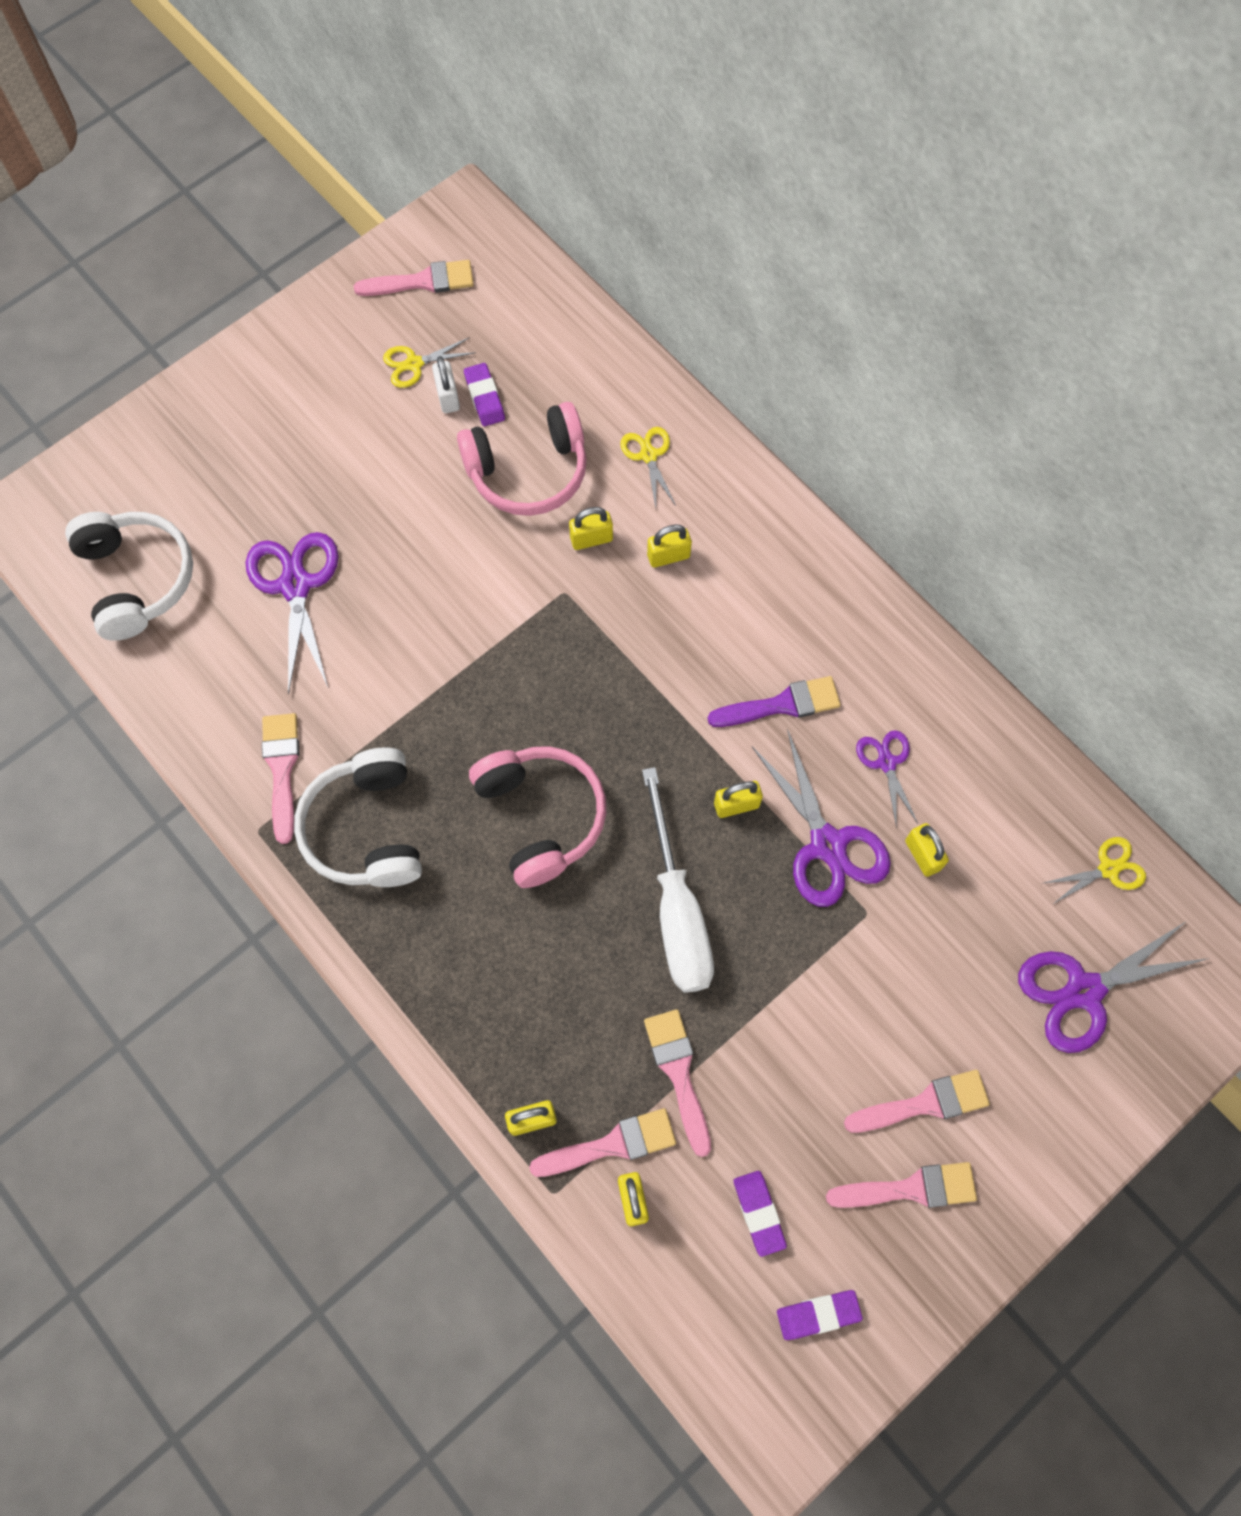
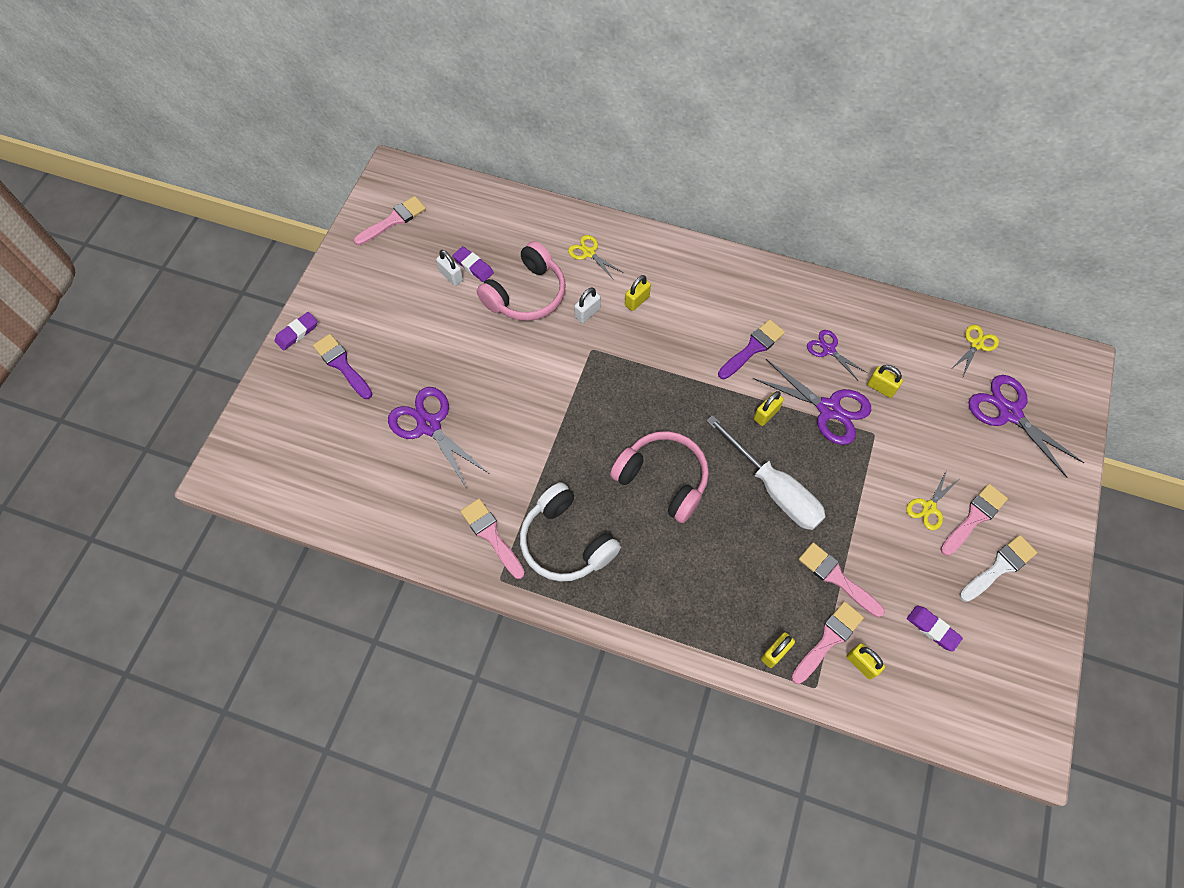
camera: 30 degrees left, 5 degrees down
(136, 579) = (325, 472): white headphones -> none
(239, 448) = (342, 364): none -> purple brush
(414, 364) = (419, 267): yellow scissors -> yellow scissors (929, 507)
(591, 539) = (587, 313): yellow padlock -> white padlock
(818, 1314) = (1002, 665): purple eraser -> purple eraser (297, 333)
(910, 1188) = (999, 567): pink brush -> white brush
(1084, 991) = (1009, 413): purple scissors -> purple scissors turned 105 degrees clockwise

